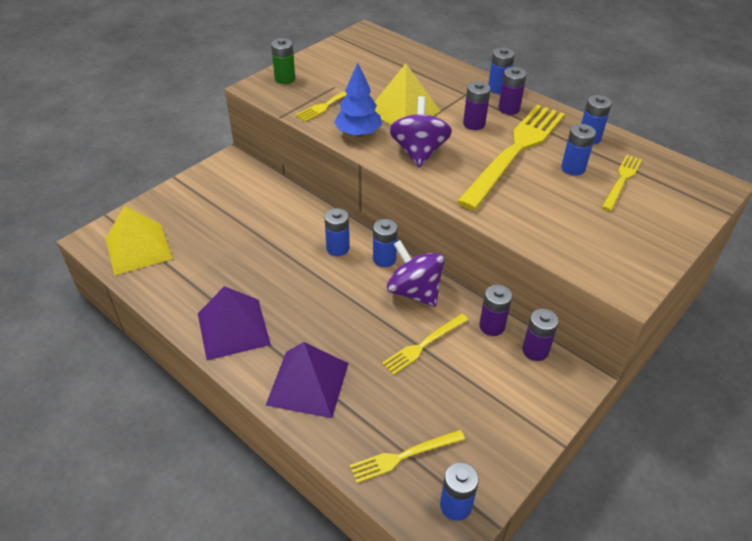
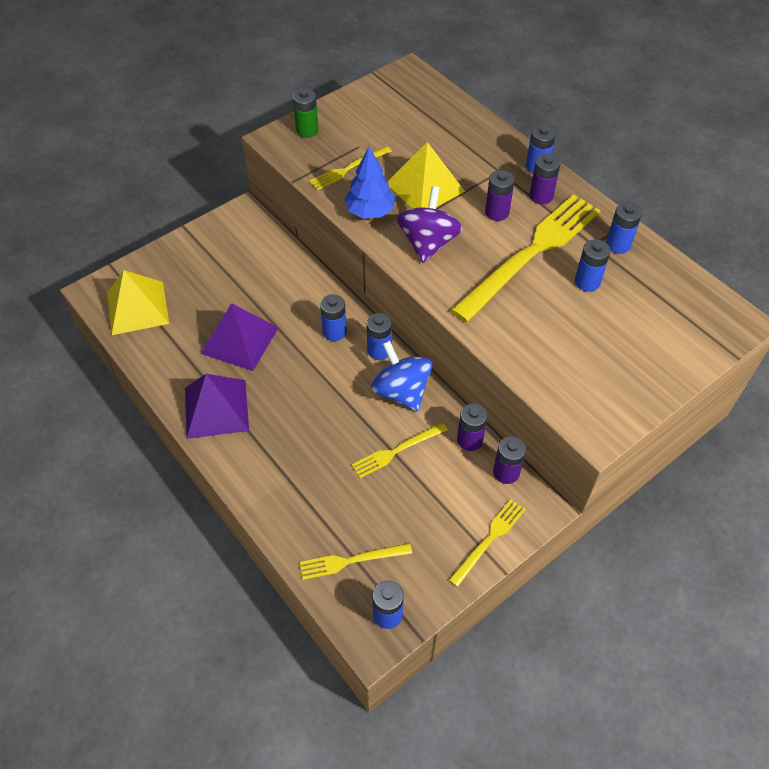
camera: 10 degrees right, 10 degrees up
(308, 383) = (276, 476): purple pyramid -> purple pyramid (239, 340)
(414, 291) = (401, 391): purple spinning top -> blue spinning top
(621, 180) = (635, 303): yellow fork -> yellow fork (489, 540)

